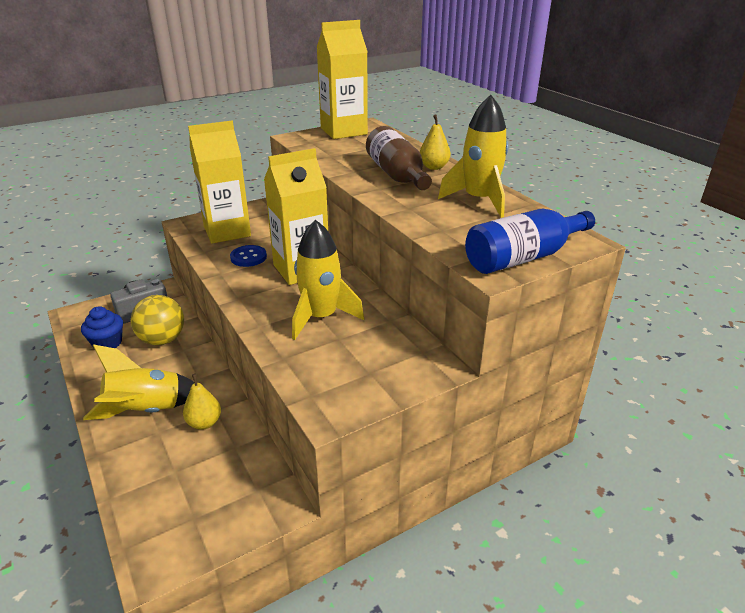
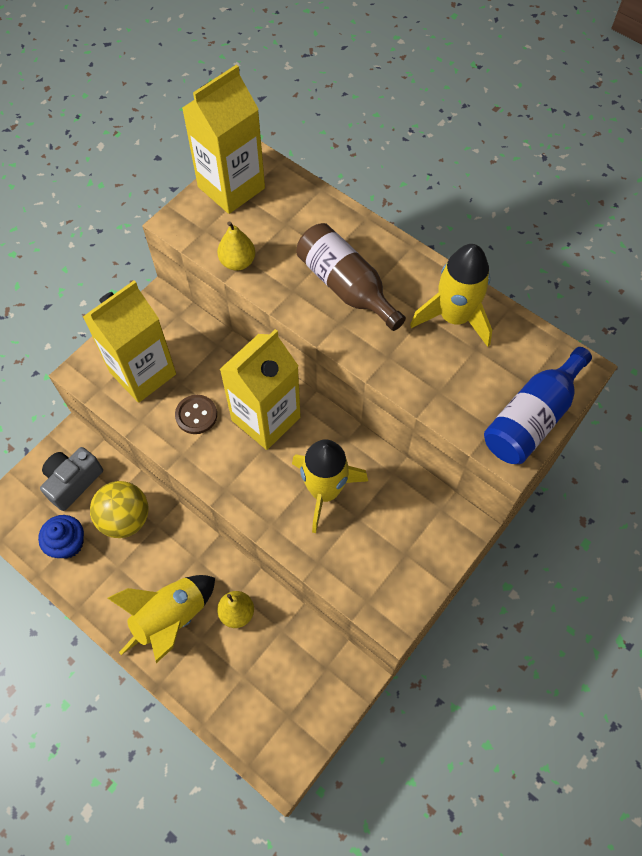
camera: 20 degrees left, 30 degrees up
(248, 257) = (196, 415): blue button -> brown button
(434, 167) = (379, 254): yellow pear -> yellow pear (237, 262)

